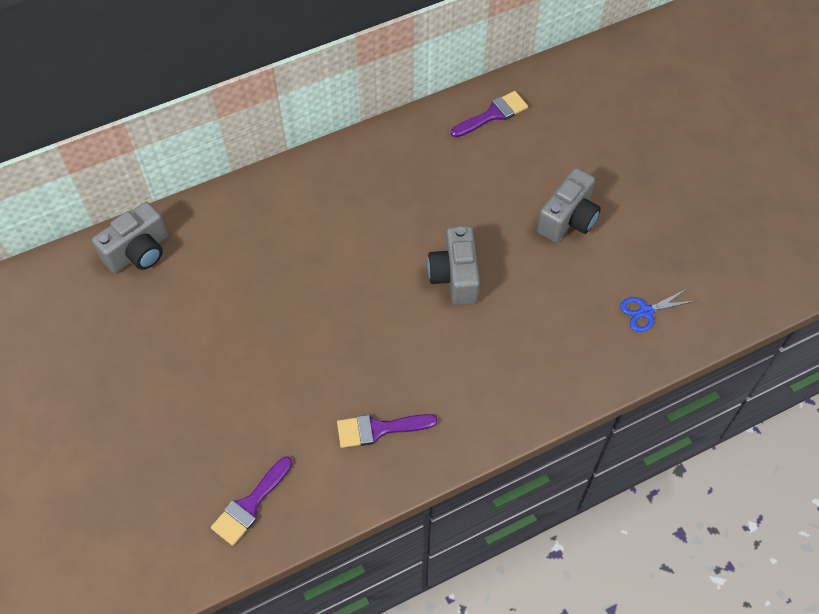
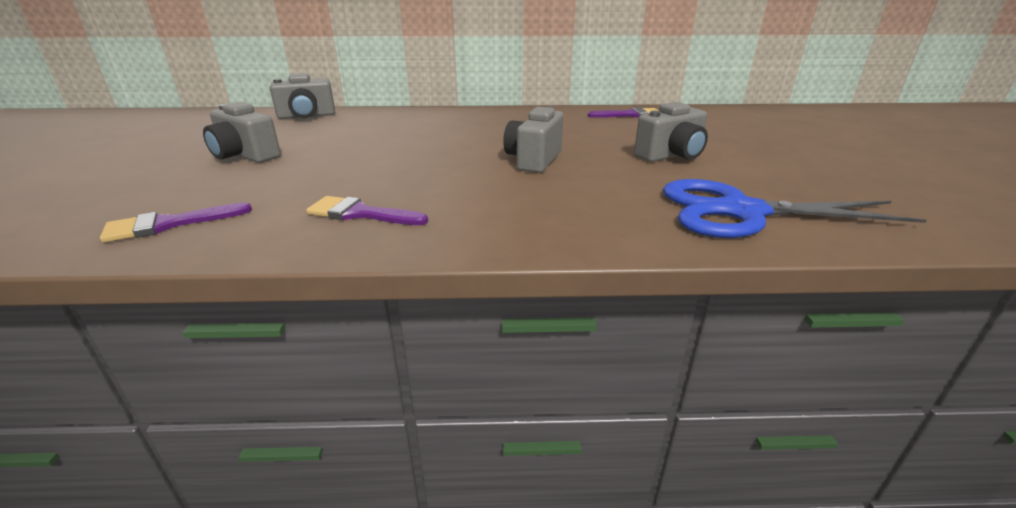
camera: 25 degrees right, 30 degrees down
(180, 375) = (245, 156): none -> grey camera
(646, 311) = (741, 212): blue scissors -> blue scissors, size x2.39

